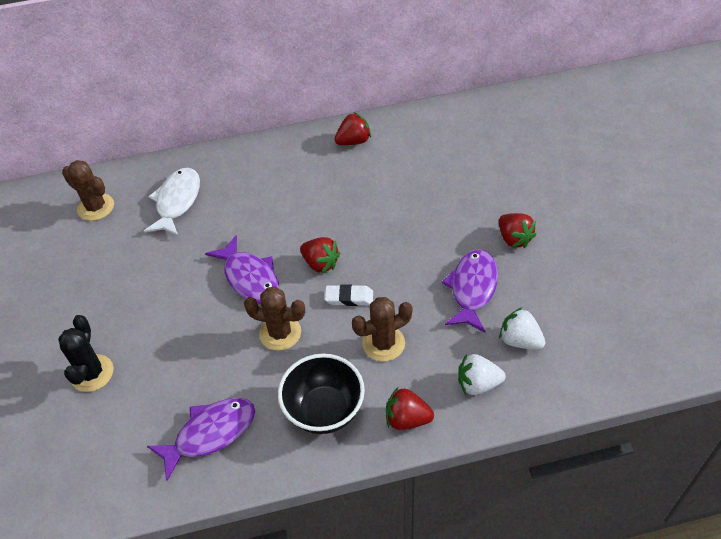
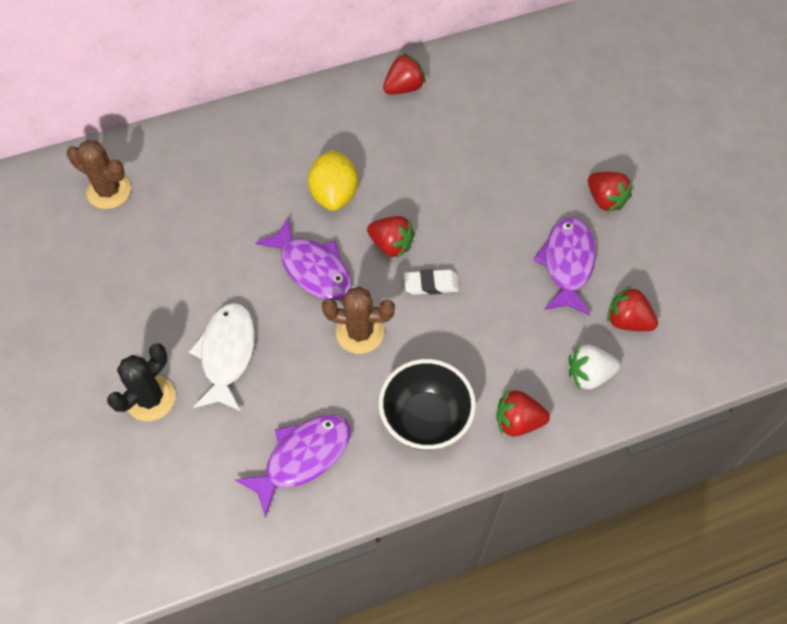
camera: 10 degrees left, 10 degrees up
(92, 373) = (150, 398): black cactus -> black cactus turned 45 degrees clockwise
(177, 202) = (207, 178): white fish -> white fish (227, 354)
(279, 220) = (334, 194): none -> yellow lemon
(383, 343) = (478, 336): brown cactus -> none
(520, 340) = (627, 320): white strawberry -> red strawberry

